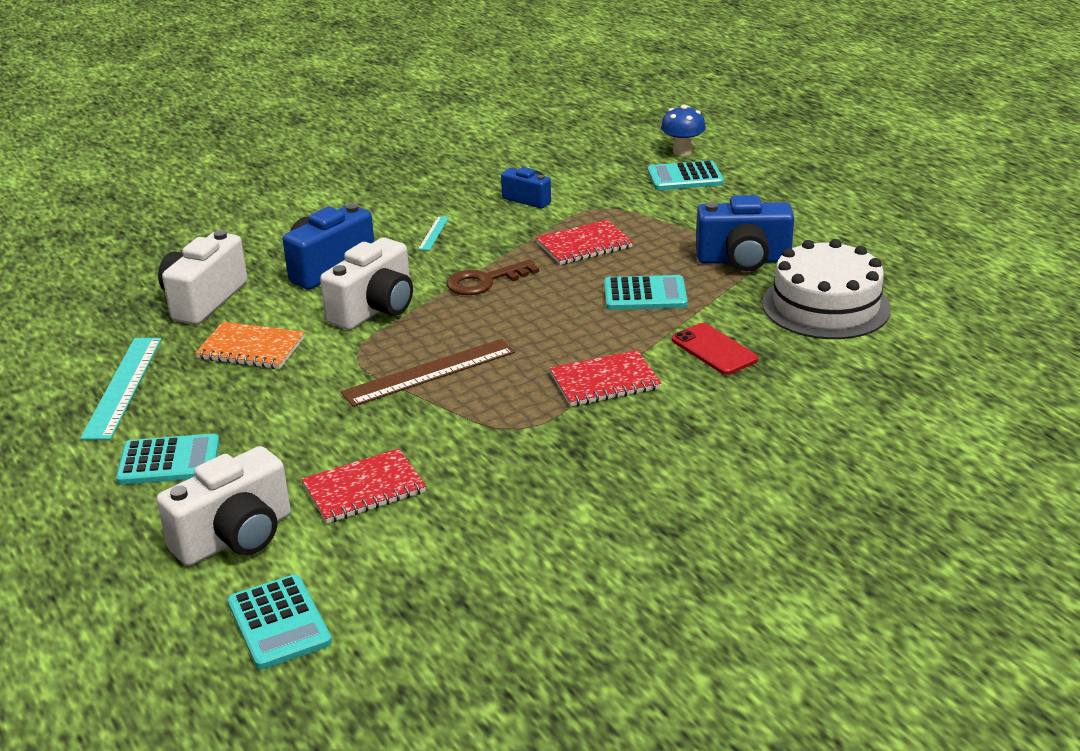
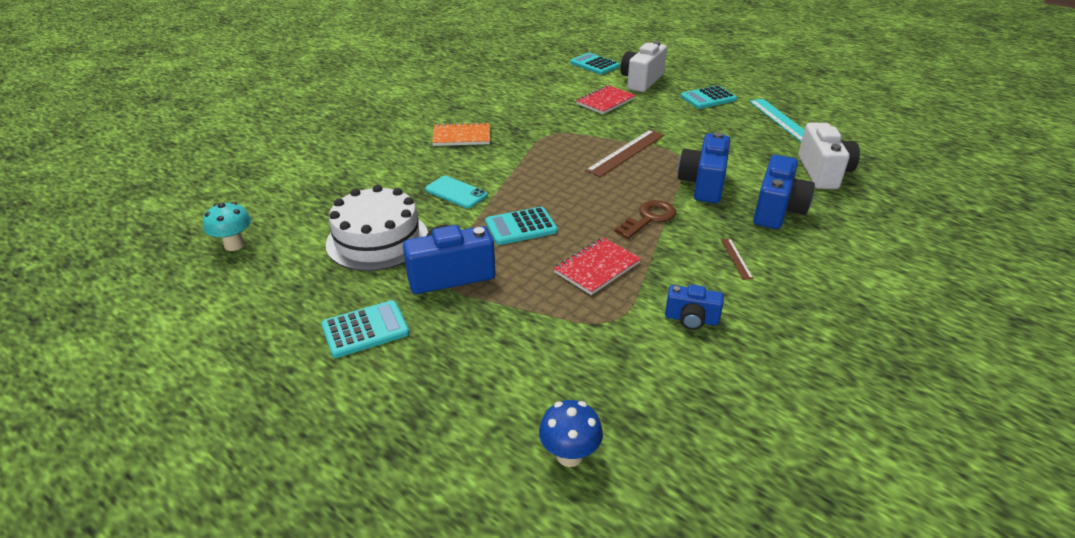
camera: 160 degrees right, 5 degrees up
(251, 348) = (746, 149): orange notebook -> orange notebook (461, 136)
(375, 309) = (703, 184): white camera -> blue camera
(434, 233) = (736, 258): turquoise ruler -> brown ruler
(604, 381) = (518, 163): red notebook -> none
(685, 177) = (545, 394): turquoise calculator -> turquoise calculator (365, 329)
(714, 350) = (456, 192): red phone -> turquoise phone
(1009, 326) = (234, 245): none -> turquoise mushroom

